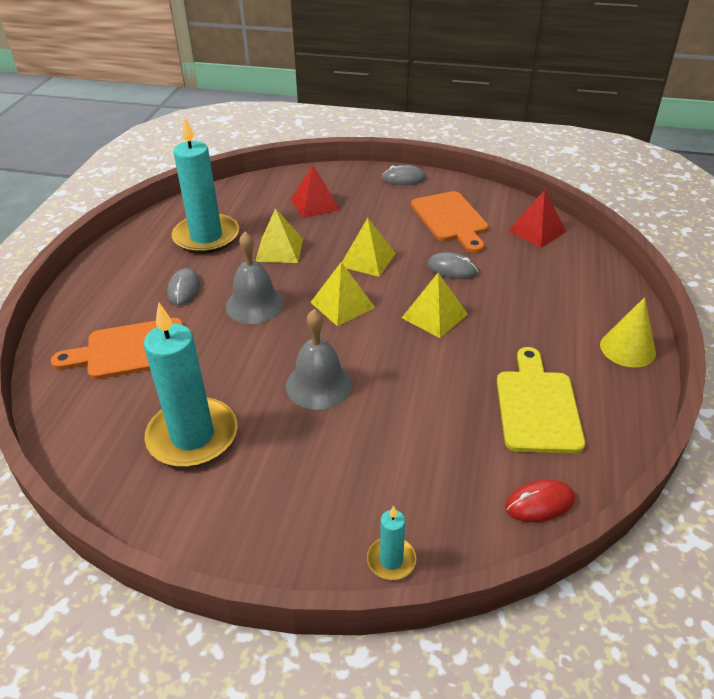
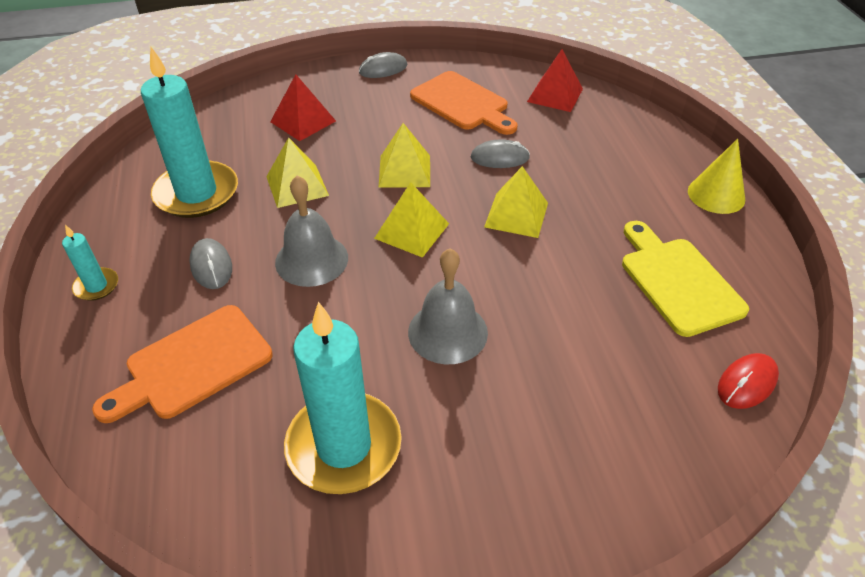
camera: 25 degrees left, 5 degrees up
(391, 560) = (654, 504): turquoise candle -> turquoise candle (96, 286)

